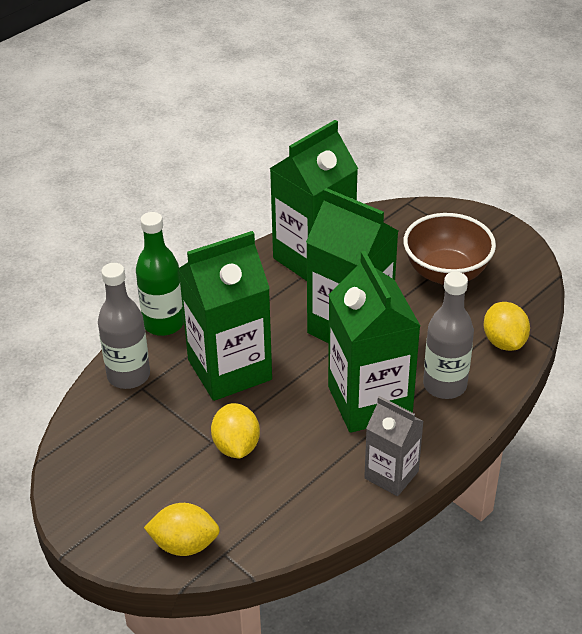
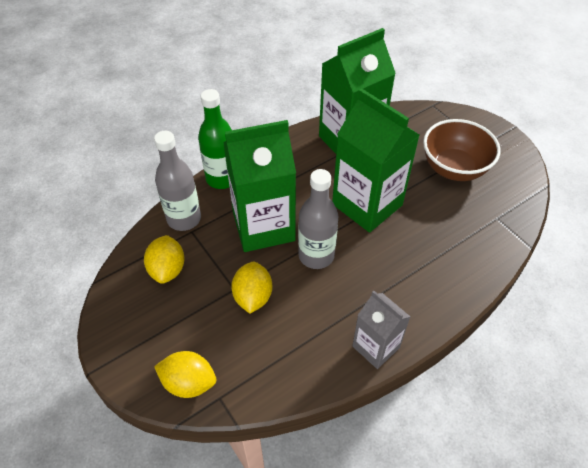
camera: 10 degrees right, 10 degrees up
(369, 402) = (370, 274): green carton -> none
(444, 385) = (436, 269): grey bottle -> grey bottle (316, 255)
(504, 342) = (492, 237): yellow lemon -> yellow lemon (167, 269)

